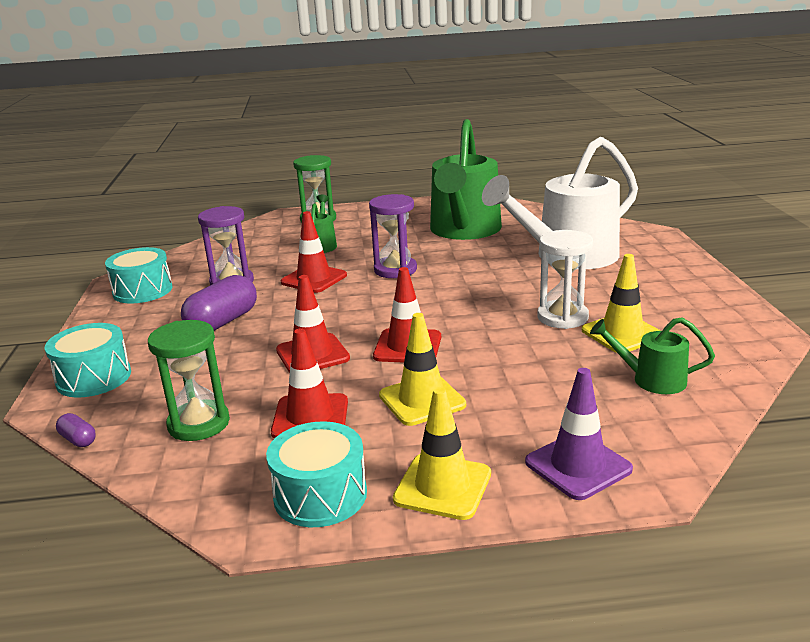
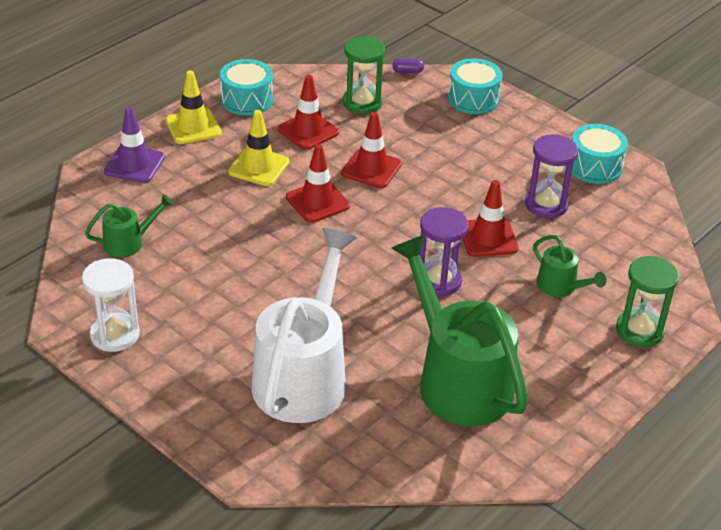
camera: 135 degrees right, 15 degrees up
(223, 322) = (477, 167): purple capsule -> none
(562, 317) = (236, 280): white hourglass -> white hourglass (115, 335)
(622, 334) = (177, 281): yellow traffic cone -> none

